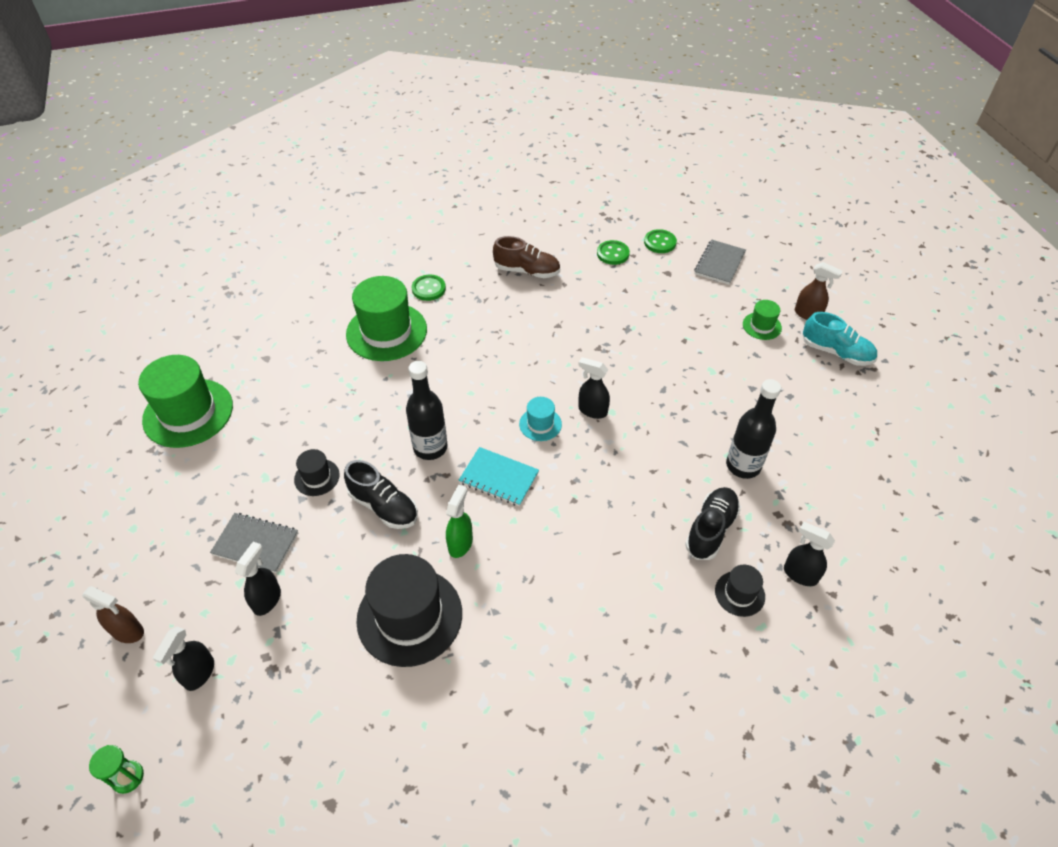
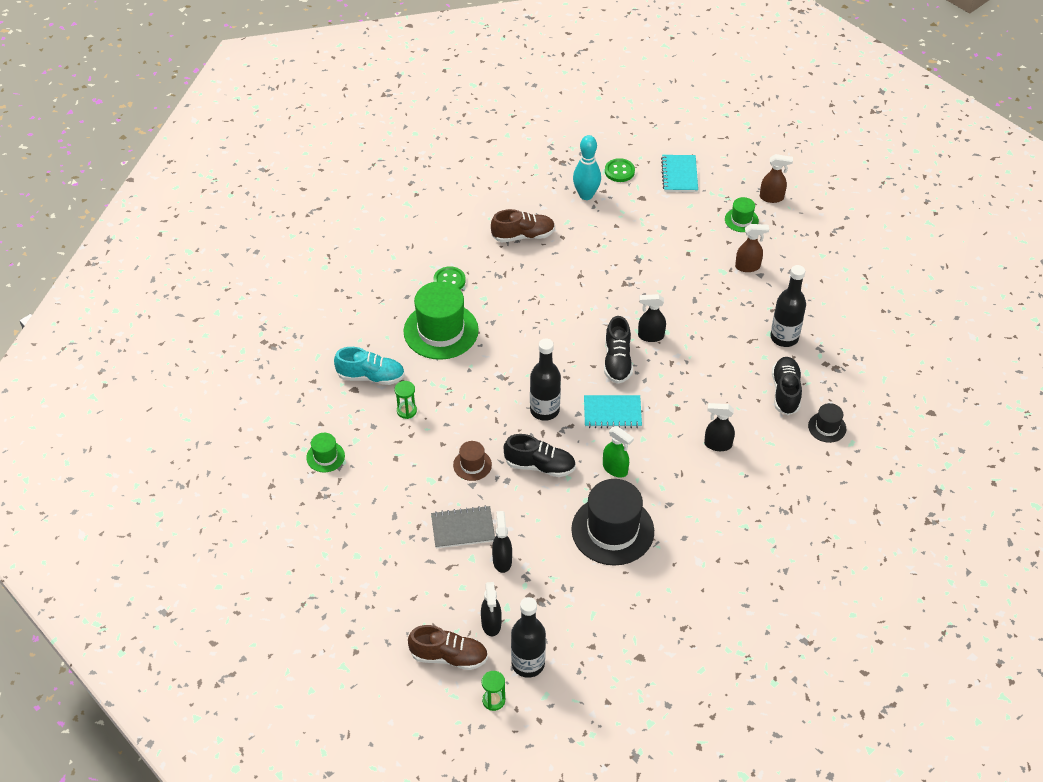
camera: 25 degrees left, 0 degrees up
(126, 693) = (449, 656): none -> brown shoe
(128, 631) = (416, 621): brown spray bottle -> brown spray bottle (748, 267)
(188, 413) = (325, 457): green hat -> green hat, size x0.48
(200, 746) = (528, 664): none -> black bottle
(297, 396) = (406, 411): none -> green hourglass
(317, 477) = (472, 465): black hat -> brown hat
(460, 543) = (615, 469): green spray bottle -> green spray bottle turned 135 degrees clockwise
(540, 424) = (617, 361): turquoise hat -> black shoe
(613, 254) = (586, 195): green button -> turquoise bowling pin
(719, 263) = (679, 175): grey notebook -> turquoise notebook
(799, 574) = (860, 399): black spray bottle -> black spray bottle (717, 444)
(836, 352) = (808, 223): turquoise shoe -> turquoise shoe (371, 376)

